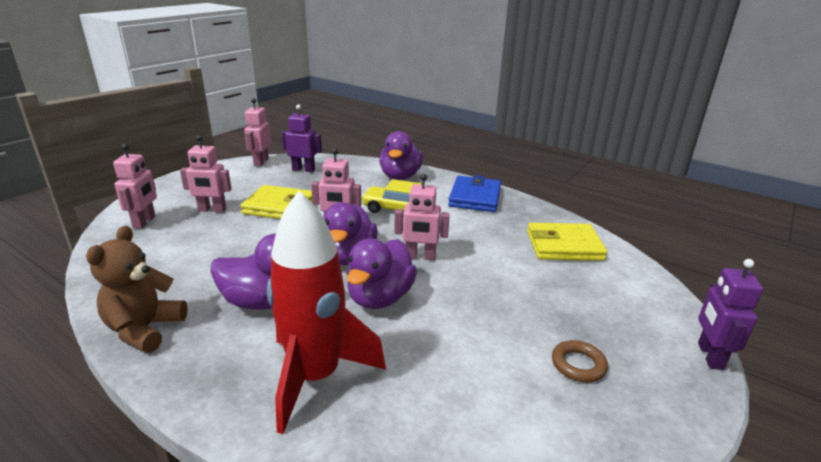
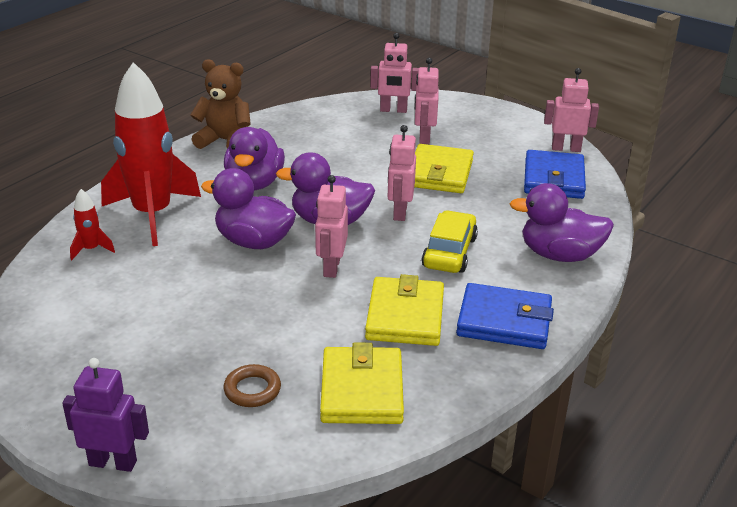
camera: 90 degrees right, 5 degrees up
(303, 169) = (554, 179): purple robot -> blue wallet
(392, 426) = (91, 249): none -> red rocket
(478, 228) = (405, 316): none -> yellow wallet
(578, 365) = (127, 356): brown ring -> brown ring (252, 390)

